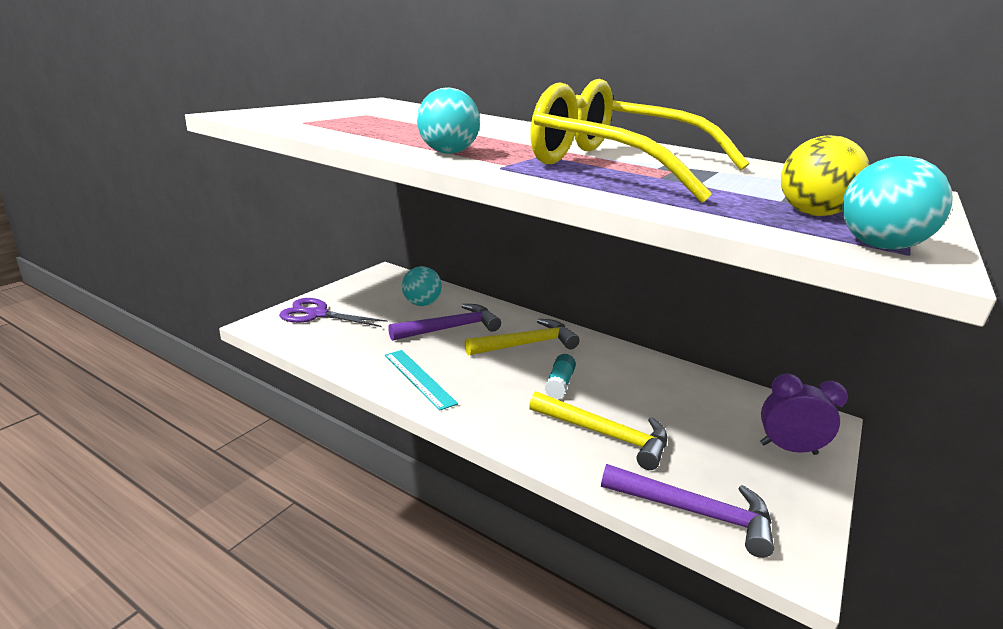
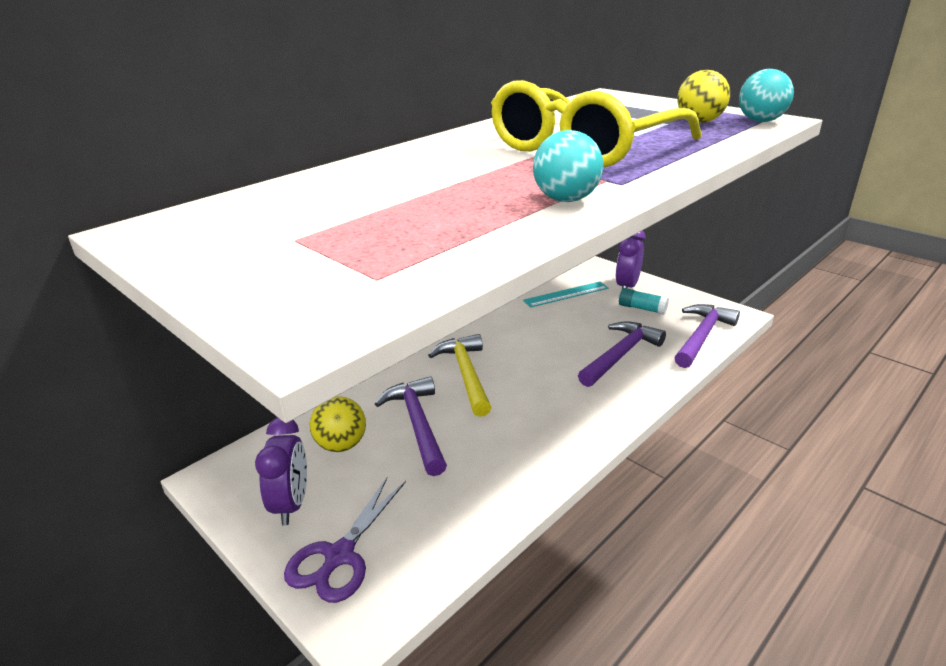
camera: 75 degrees left, 5 degrees up
(363, 296) = (291, 504): none -> purple clock
(419, 378) = (530, 455): turquoise ruler -> turquoise ruler (566, 294)
(421, 304) = (341, 445): turquoise ball -> yellow ball
(559, 384) = (544, 365): turquoise glue stick -> turquoise glue stick (642, 308)
(605, 435) = (620, 355): yellow hammer -> purple hammer

